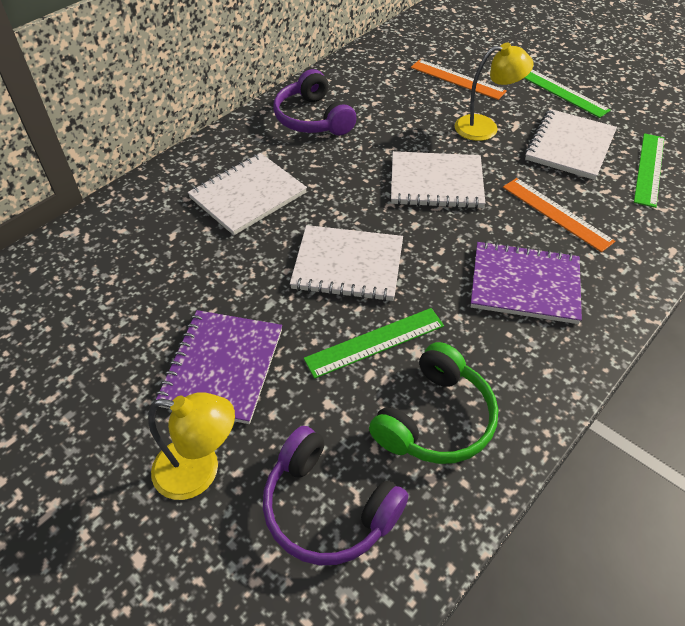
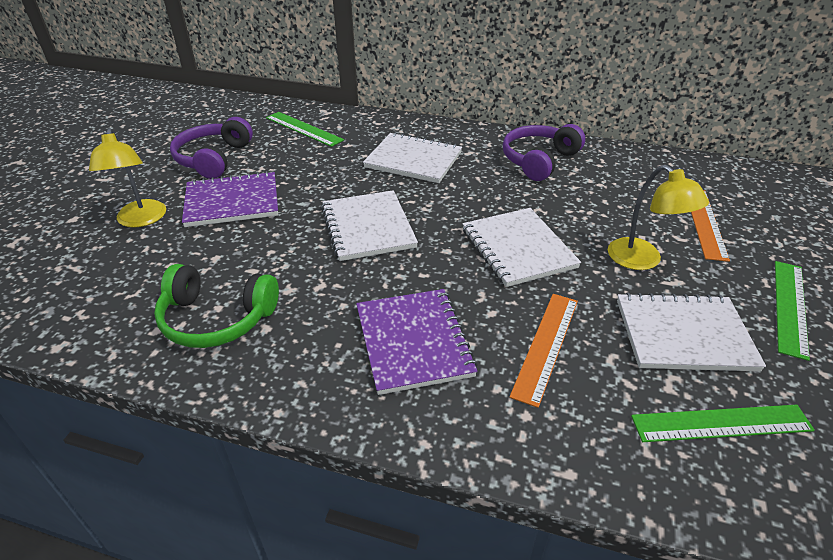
camera: 65 degrees right, 10 degrees down
(328, 507) = (119, 283): purple headphones -> purple headphones (214, 158)
(375, 342) = (288, 264): green ruler -> green ruler (304, 129)

